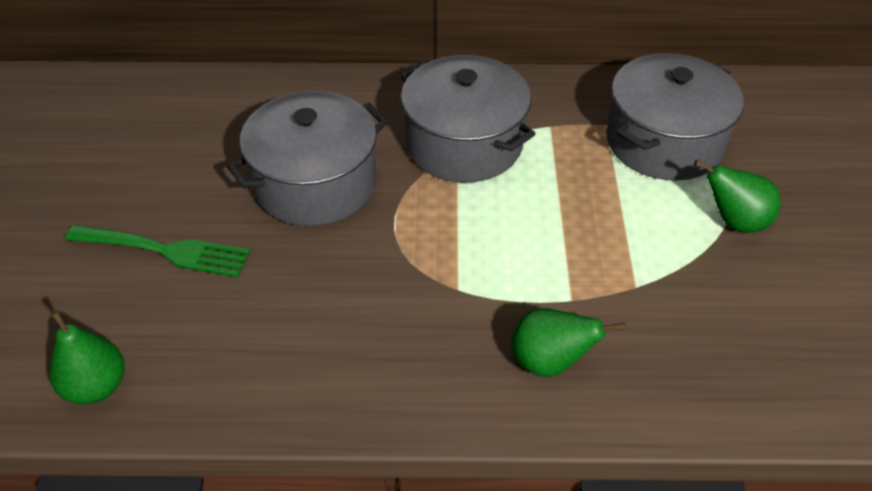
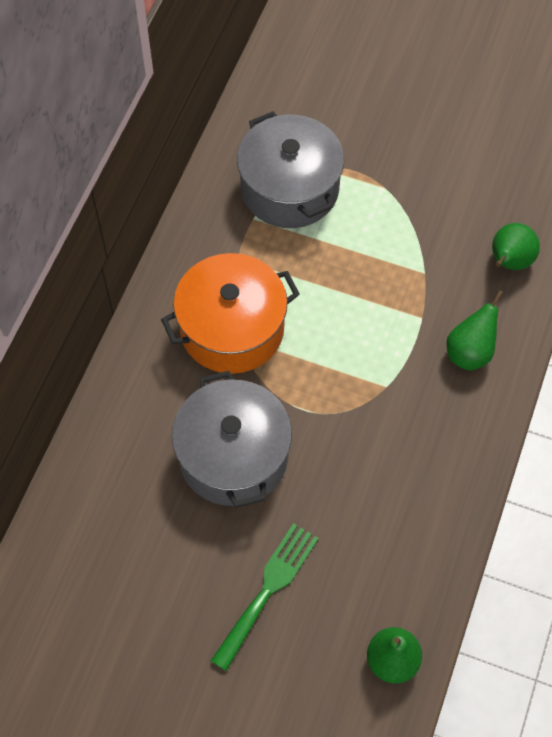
camera: 70 degrees left, 15 degrees up
(464, 144) = (232, 329): grey pot -> orange pot
(734, 222) = (389, 185): green pear -> green pear (509, 262)

